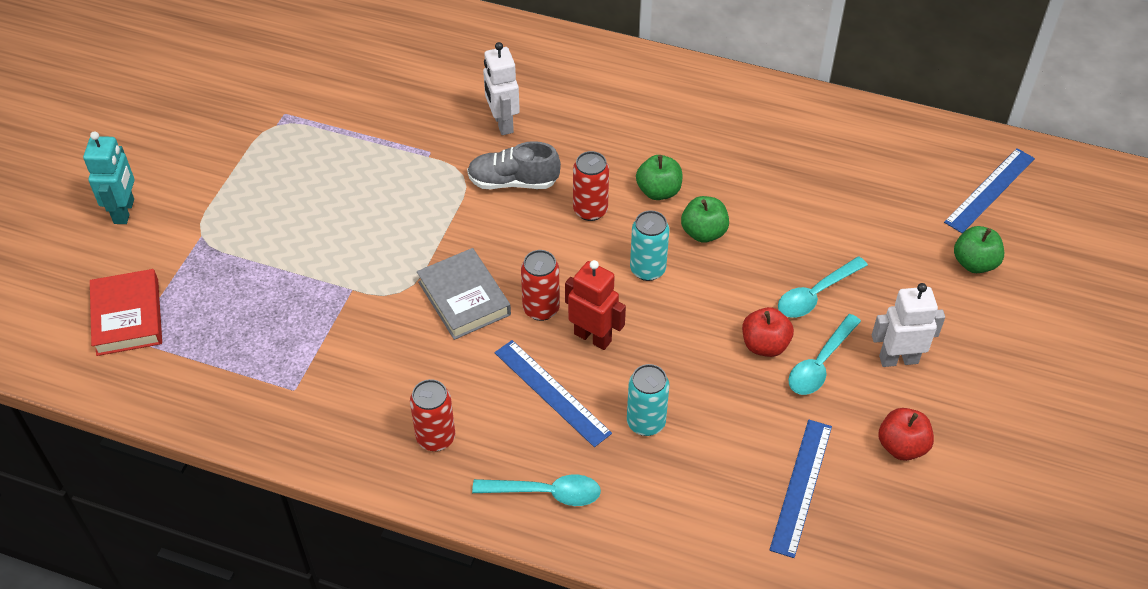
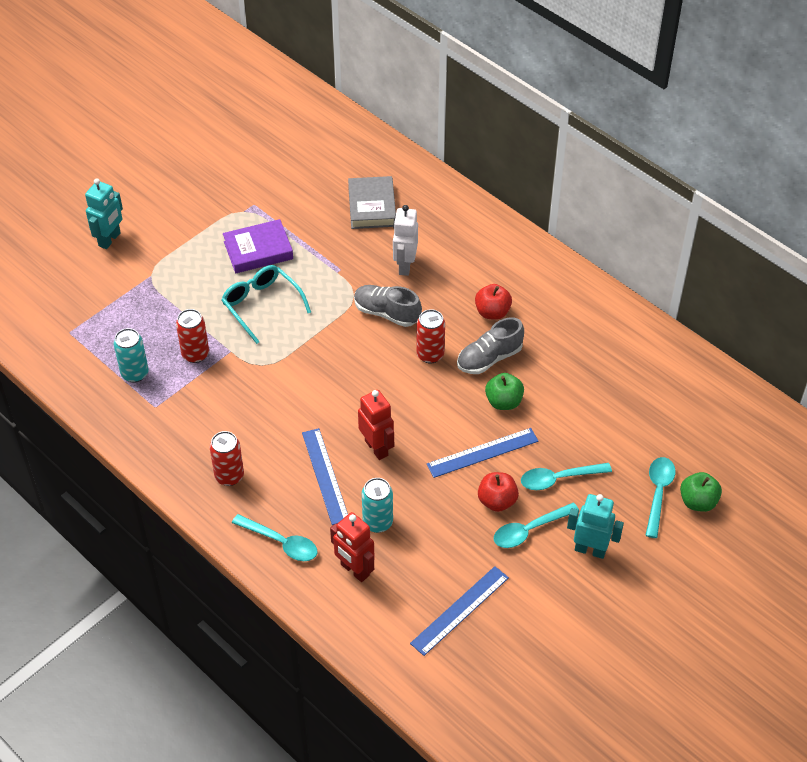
camera: 25 degrees right, 0 degrees up
(127, 317) = (74, 315): red book -> none
(319, 163) = (258, 250): none -> purple book
(361, 224) = (262, 306): none -> turquoise glasses
(464, 298) = (303, 386): grey book -> grey book (372, 206)
(541, 309) = (352, 414): red can -> red can (195, 354)
(647, 269) = (445, 414): turquoise can -> turquoise can (135, 373)
(653, 490) = (354, 570): none -> red robot
(658, 191) = (489, 358): green apple -> grey shoe
(898, 359) = (590, 550): white robot -> turquoise robot
(901, 446) = (551, 612): red apple -> red apple (492, 312)
(928, 270) = (658, 493): none -> turquoise spoon
(990, 190) = (749, 450): blue ruler -> blue ruler (482, 452)

